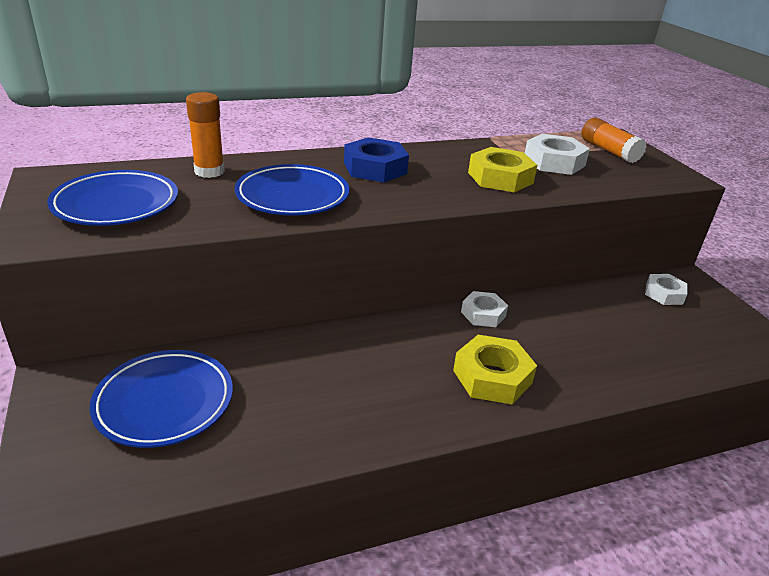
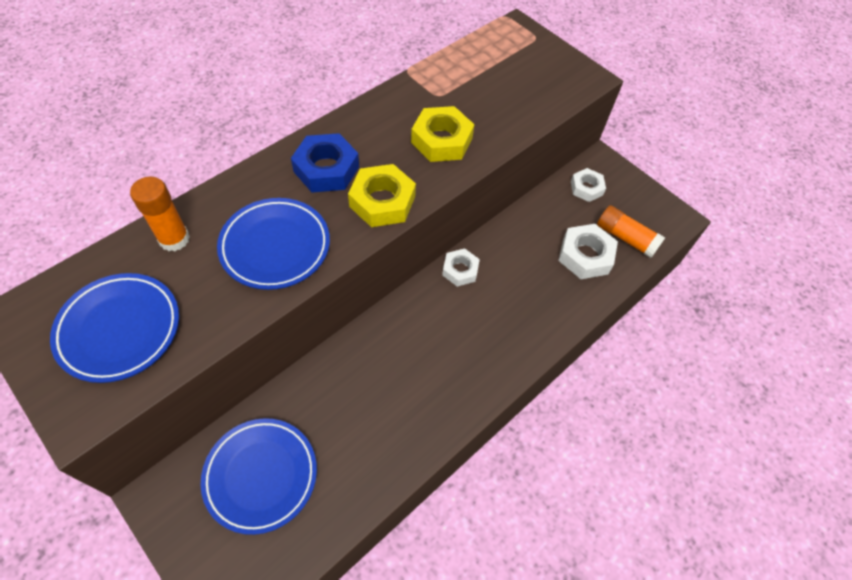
camera: 25 degrees left, 25 degrees up
(492, 377) = (492, 337): yellow nut -> yellow nut (382, 201)
(554, 162) = (477, 94): white nut -> white nut (585, 256)
(609, 151) = (517, 56): orange glue stick -> orange glue stick (625, 238)

